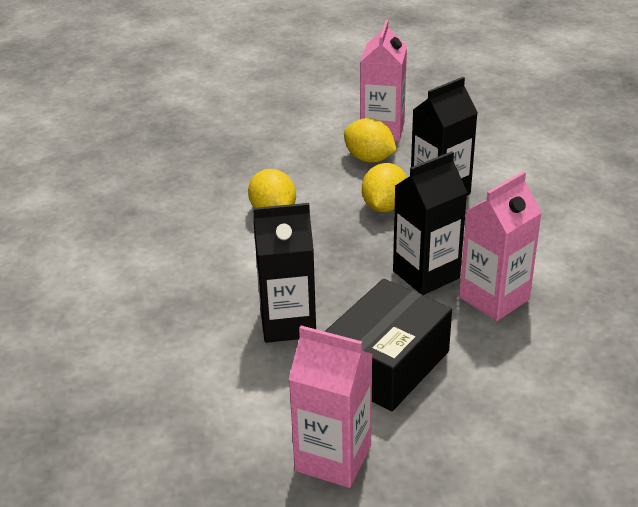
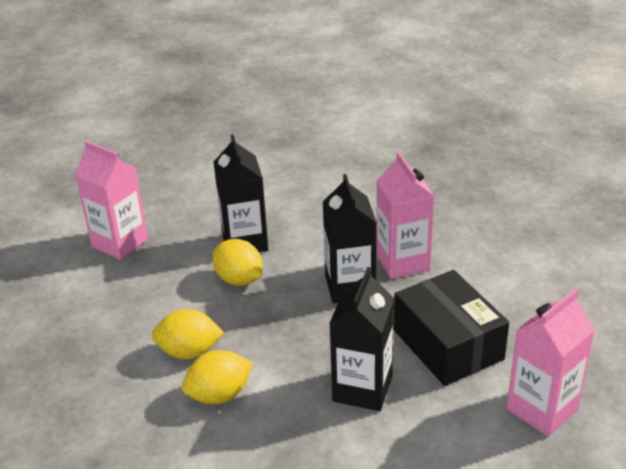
camera: 65 degrees left, 0 degrees up
(369, 159) = (158, 265): yellow lemon -> yellow lemon (219, 395)

